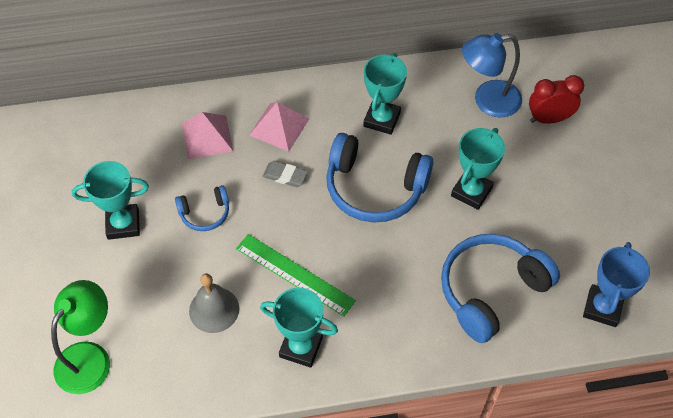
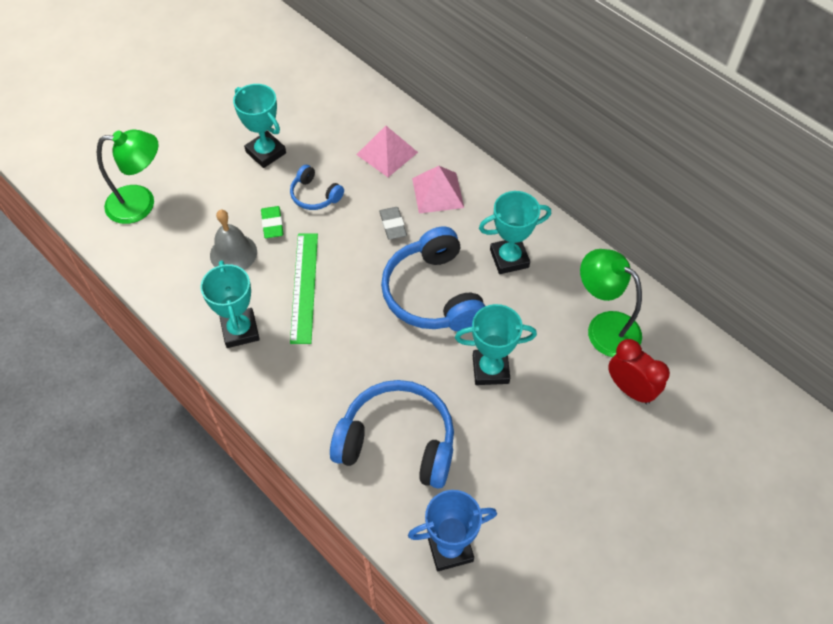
camera: 55 degrees right, 0 degrees up
(208, 262) = (272, 224): none -> green eraser
(487, 101) = (604, 327): blue lamp -> green lamp

